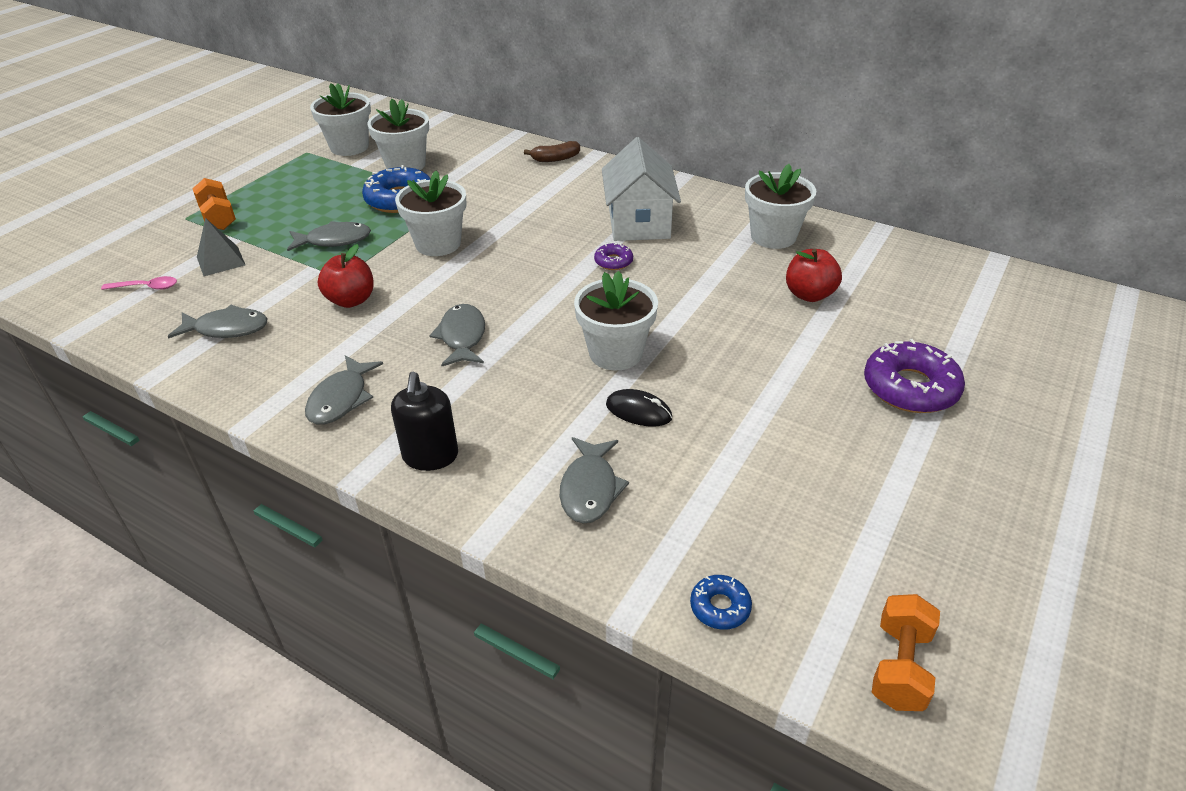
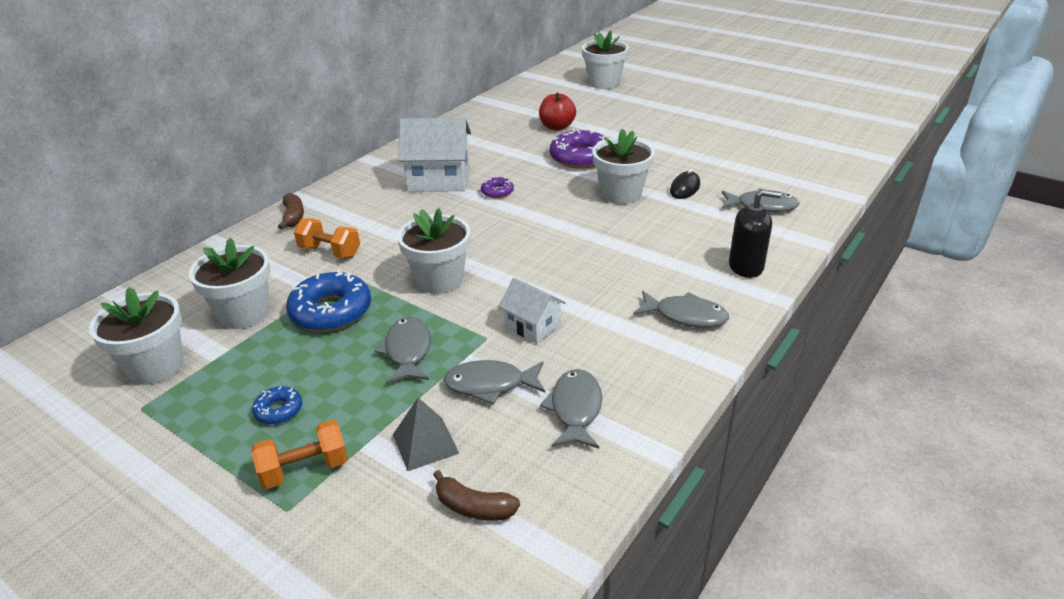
camera: 85 degrees left, 5 degrees down
(146, 287) = (474, 507): pink spoon -> brown banana
(351, 300) = (532, 326): red apple -> white house
(462, 337) = (598, 259): grey fish -> grey fish (490, 385)
(720, 607) = (838, 172): blue donut -> blue donut (279, 410)
(773, 236) = (479, 131): white flower pot -> white flower pot (604, 83)
(899, 666) = (853, 136): orange dumbbell -> orange dumbbell (330, 252)
(910, 388) = (654, 110): purple donut -> purple donut (580, 157)

